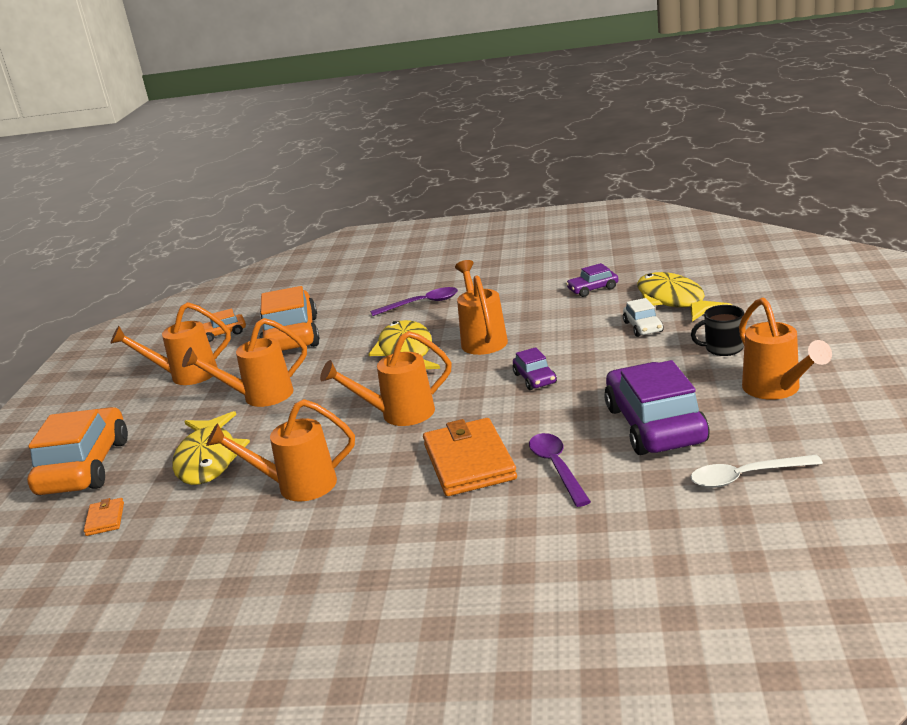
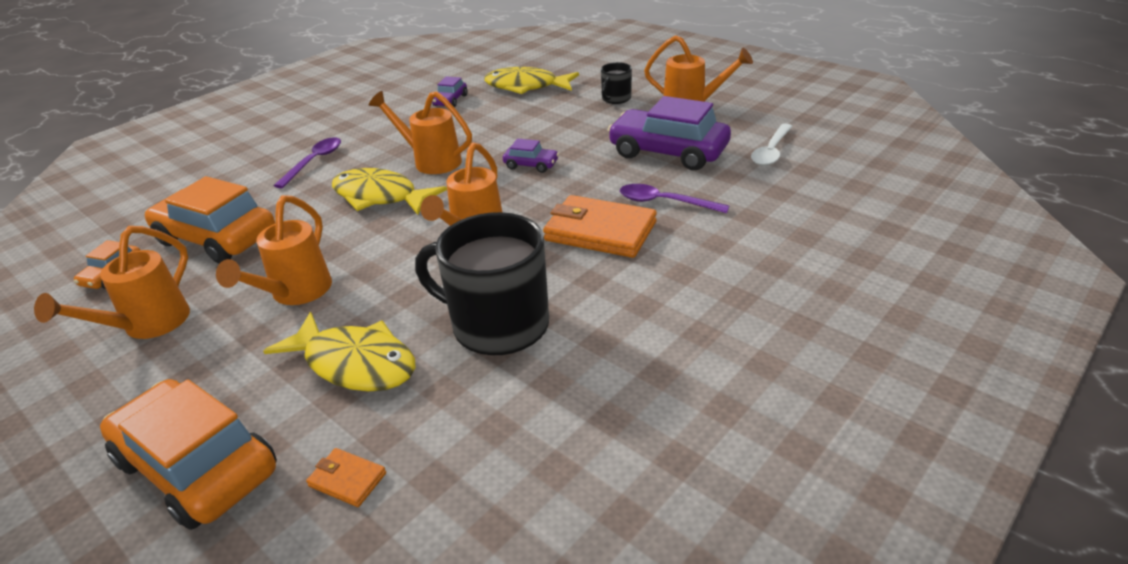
camera: 55 degrees left, 10 degrees up
(296, 486) = (498, 325): orange watering can -> black mug
(643, 327) = (539, 107): white car -> none

